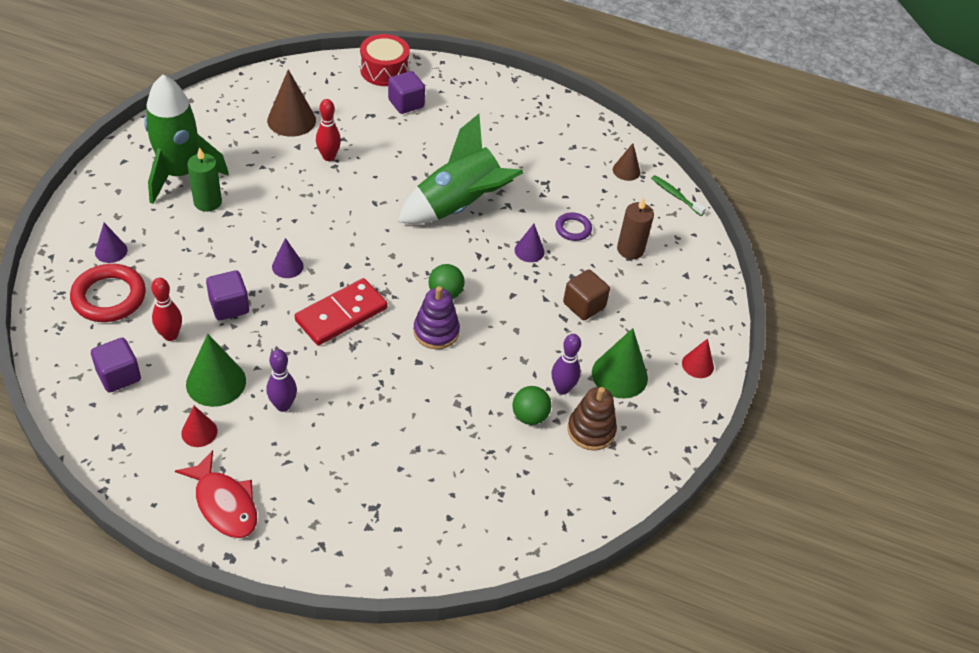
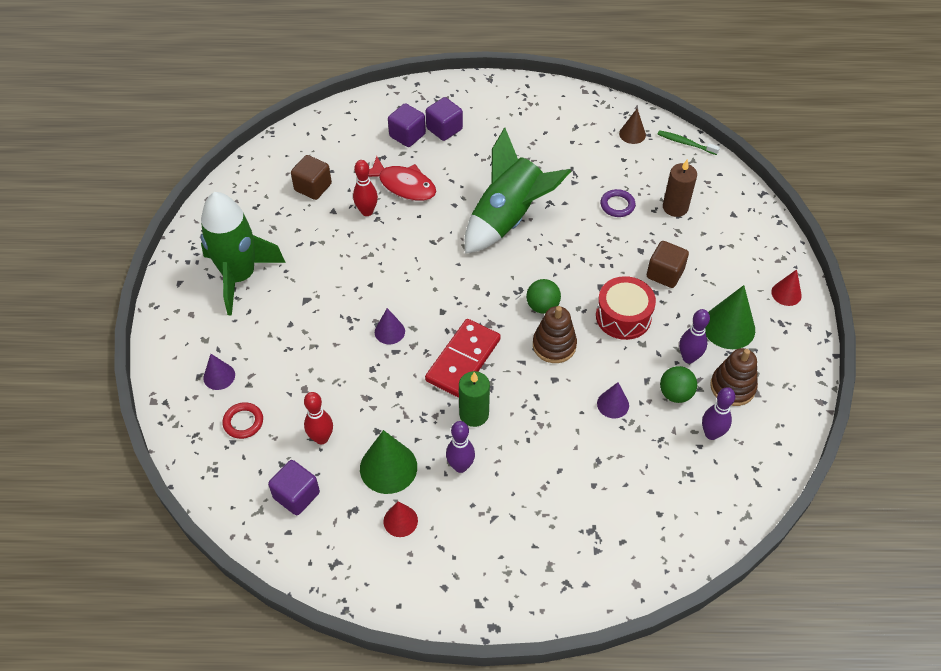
camera: 15 degrees left, 5 degrees up
(109, 297) = (243, 422): red ring -> red ring, size x0.56
(207, 202) = (281, 295): green candle -> green candle (474, 414)
(224, 503) = (461, 579): red fish -> red fish (403, 185)
(229, 306) = (359, 390): purple cube -> purple cube (444, 129)
(291, 120) = (313, 187): brown cone -> brown cube
(384, 70) = (370, 109): red drum -> red drum (623, 316)
(436, 332) = (554, 345): purple stacking toy -> brown stacking toy
(529, 251) = (592, 239): purple cone -> purple cone (613, 404)
(544, 465) = (711, 434): none -> purple bowling pin

